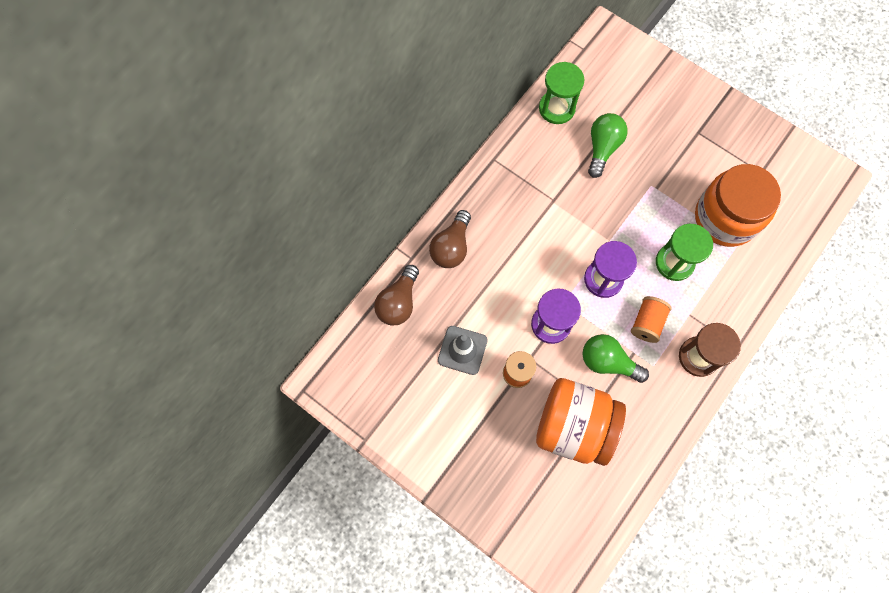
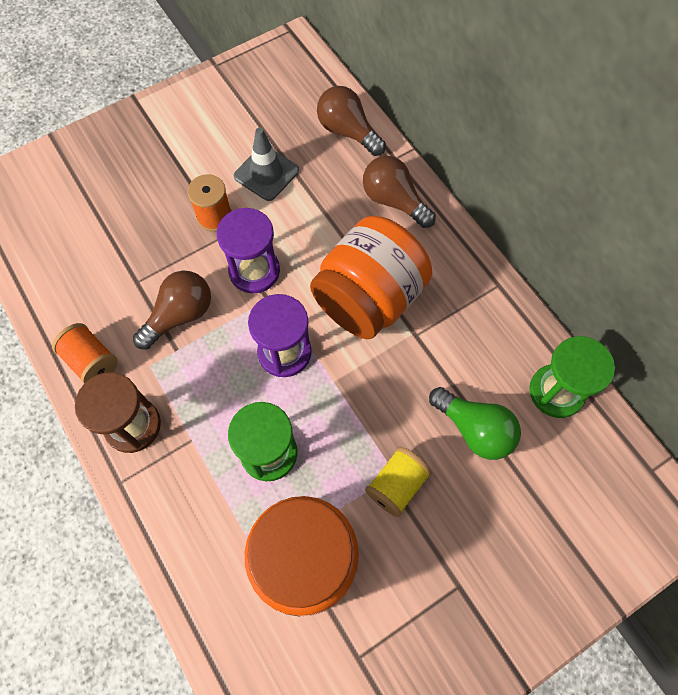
camera: 110 degrees right, 5 degrees down
(573, 427) = (127, 250): orange jar -> orange jar (368, 299)
(608, 362) = (180, 315): green light bulb -> brown light bulb
(647, 323) = (205, 381): orange spool -> orange spool (92, 361)
(658, 182) = (396, 485): none -> yellow spool

